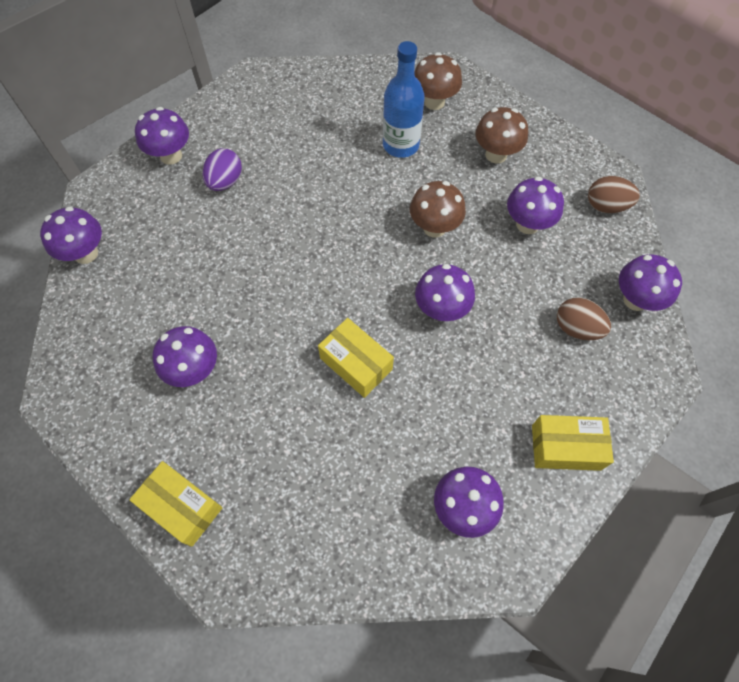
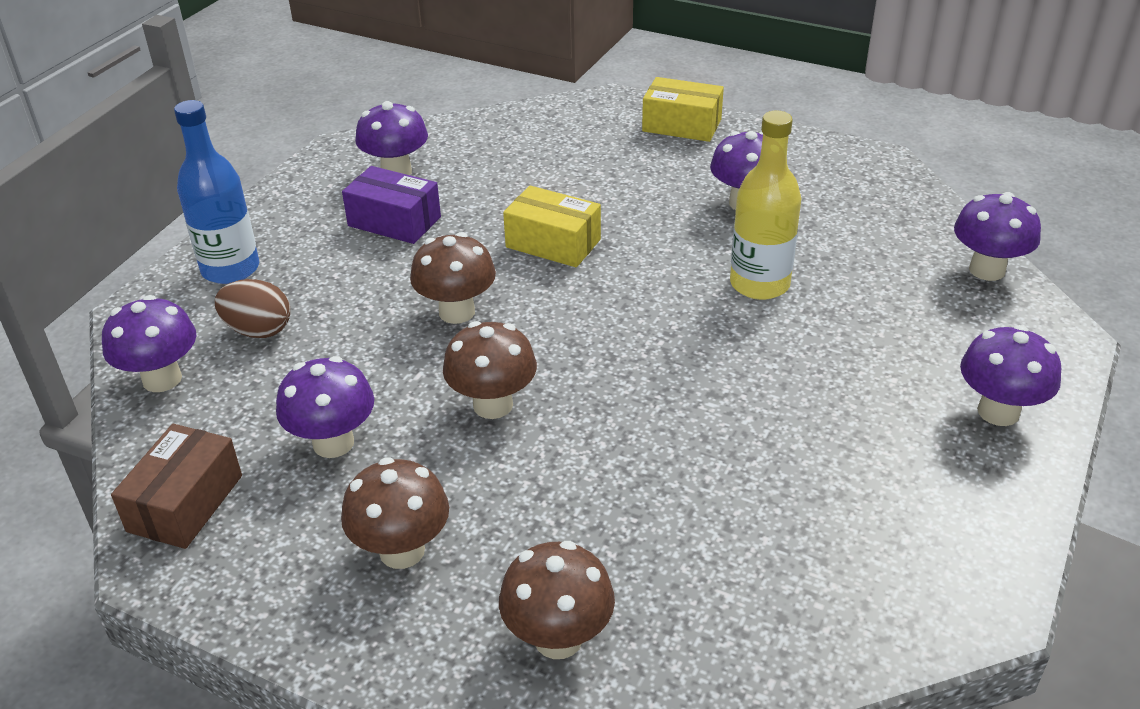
camera: 165 degrees right, 25 degrees down
(225, 181) = (873, 394): purple egg -> none
(235, 281) = (759, 284): none -> yellow bottle
(400, 145) = (597, 525): blue bottle -> blue bottle (230, 269)
(441, 309) = (457, 312): purple mushroom -> brown mushroom
(472, 429) = (394, 221): none -> purple box
(565, 447) = (282, 228): yellow box -> none
(606, 206) = (185, 503): brown egg -> brown box

